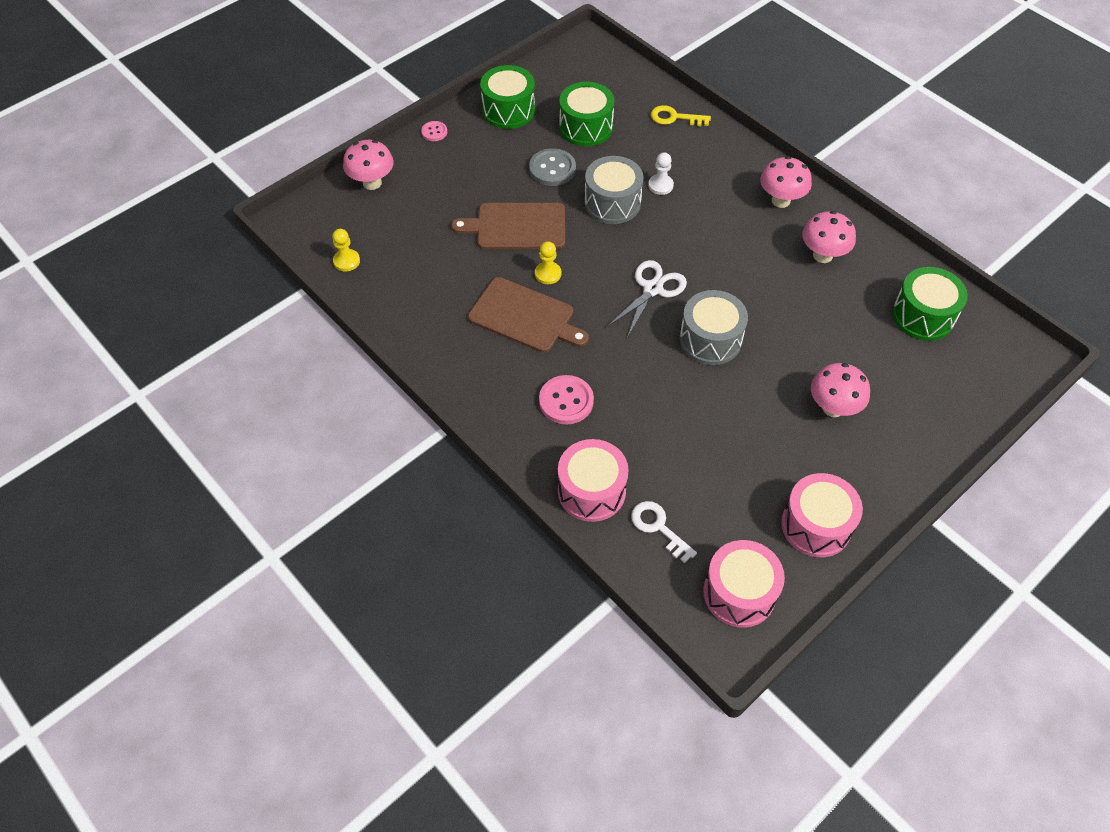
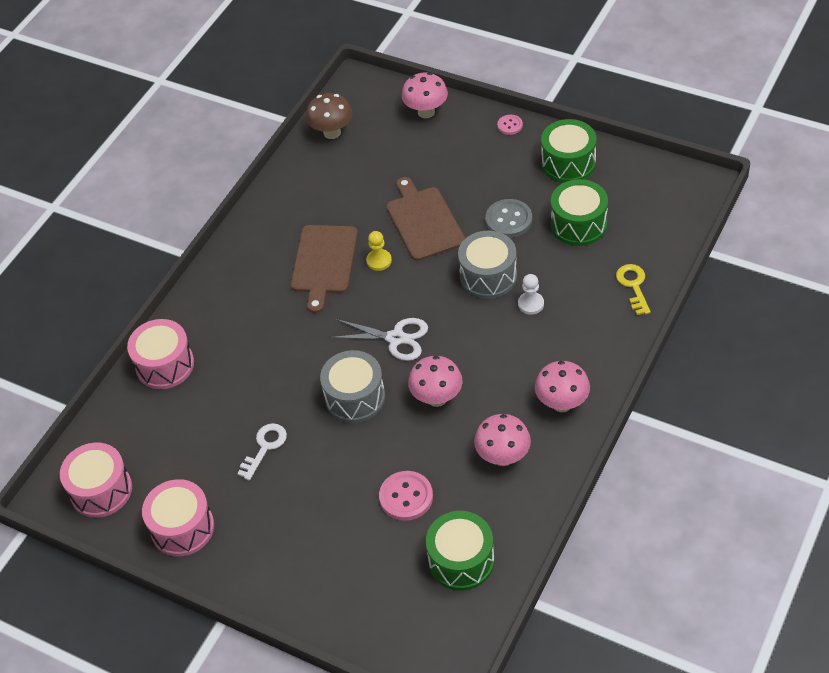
camera: 75 degrees right, 5 degrees down
(346, 261) = (332, 132): yellow pawn -> brown mushroom
(566, 401) = (246, 319): pink button -> pink button (406, 497)
(658, 527) = (145, 419): white key -> white key (265, 447)
(833, 408) = (314, 511): pink mushroom -> pink mushroom (437, 398)

